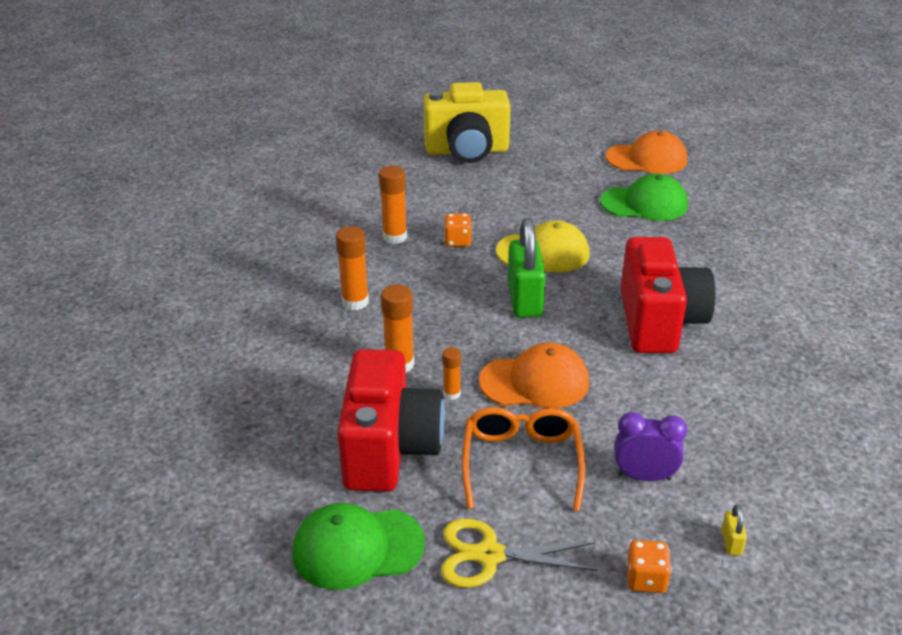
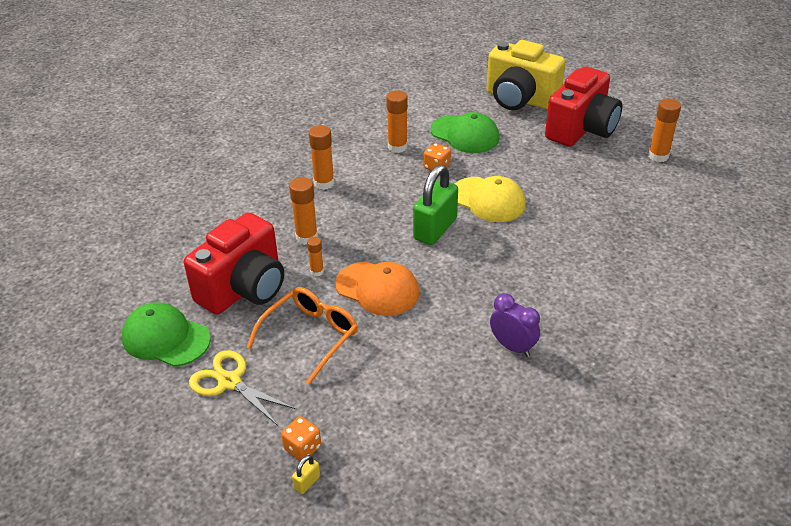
camera: 35 degrees right, 5 degrees up
(644, 204) = (611, 192): green cap -> green cap (465, 134)
(644, 476) = (376, 386): purple clock -> purple clock (512, 347)
(647, 159) = (658, 156): orange cap -> orange glue stick
(659, 322) = (513, 287): red camera -> red camera (581, 129)
(731, 542) = (382, 457): yellow padlock -> yellow padlock (307, 482)

